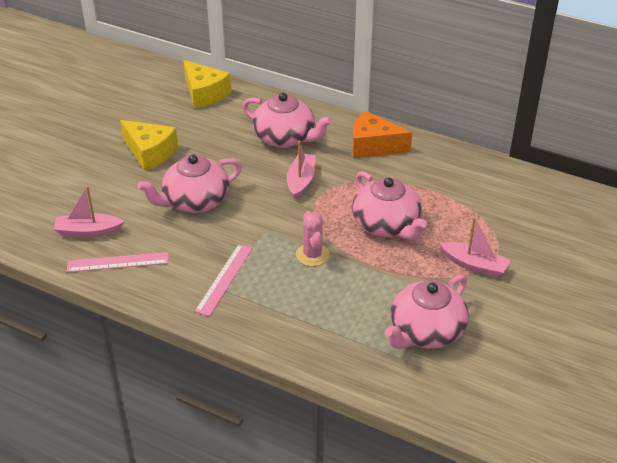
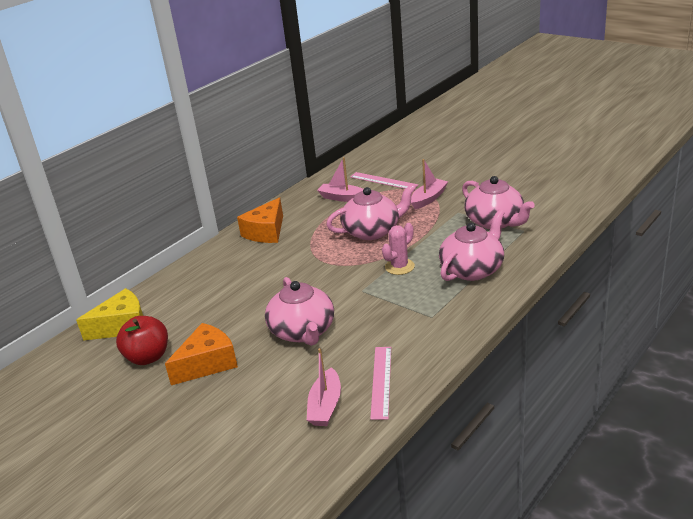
camera: 75 degrees left, 10 degrees down
(150, 153) = (207, 363): yellow cheese -> orange cheese
(160, 118) = (148, 357): none -> red apple
(224, 279) = (420, 313): pink ruler -> pink ruler (383, 181)
(285, 138) = (229, 276): pink teapot -> pink teapot (472, 269)
(301, 181) = (298, 270): pink boat -> pink boat (343, 198)
(312, 255) = (399, 267): pink cactus -> pink cactus turned 45 degrees counterclockwise

